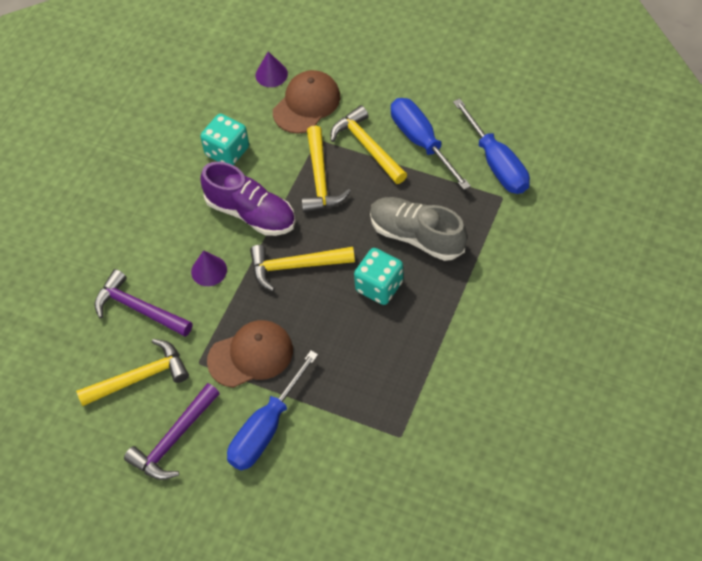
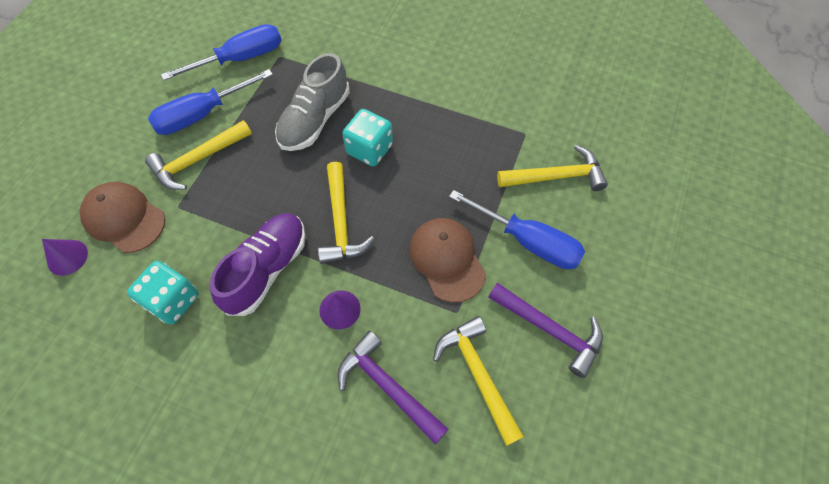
camera: 95 degrees left, 5 degrees up
(138, 309) = (387, 386): purple hammer -> purple hammer turned 105 degrees clockwise
(320, 179) = (232, 202): yellow hammer -> yellow hammer (556, 176)

